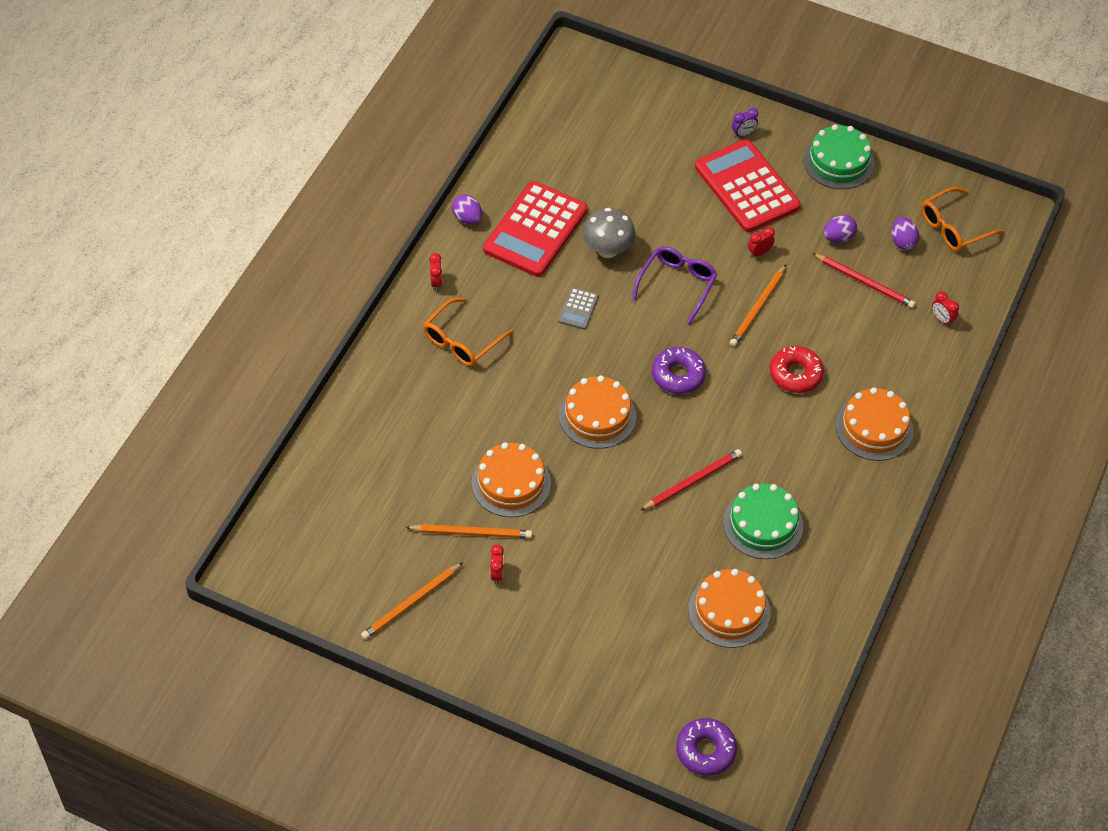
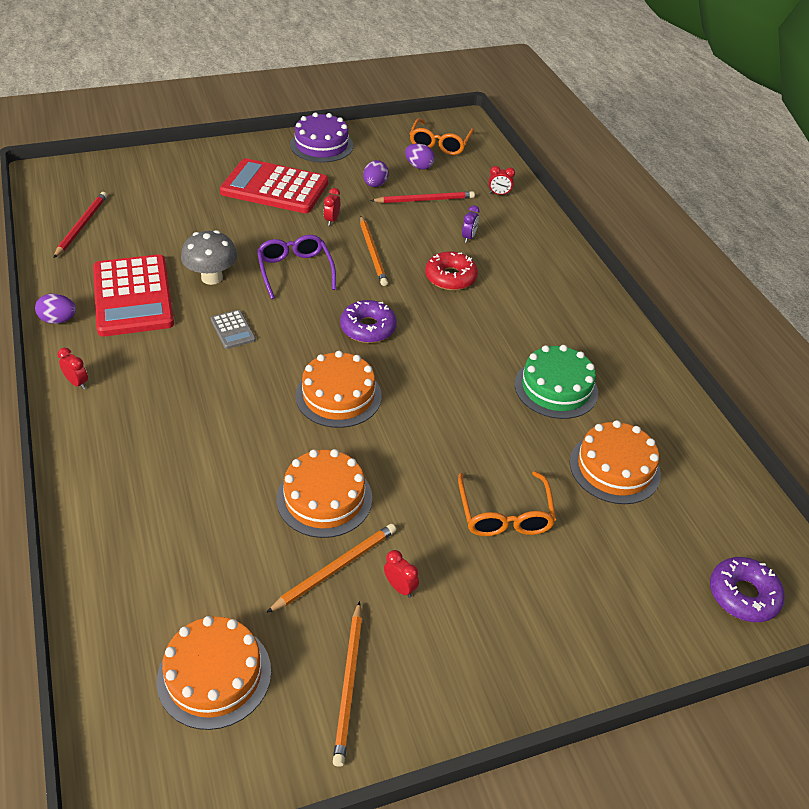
camera: 45 degrees left, 10 degrees down
(461, 341) = (151, 414): orange glasses -> orange glasses (505, 515)
(692, 481) = (469, 393): red pencil -> red pencil (82, 226)
(743, 134) = (235, 160): purple clock -> purple clock (468, 237)
(838, 162) = (321, 145): green cake -> purple cake
(874, 428) = (543, 278): orange cake -> orange cake (214, 675)

